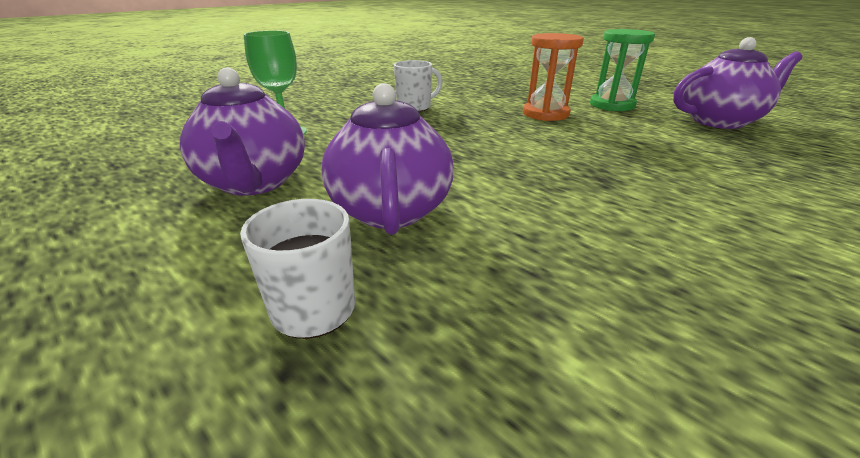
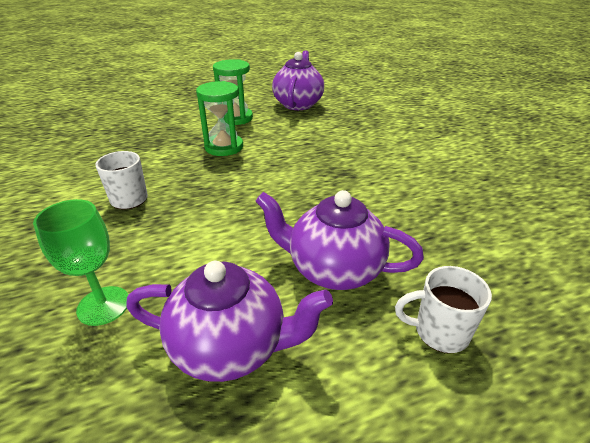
camera: 65 degrees left, 5 degrees up
(545, 114) = (224, 147): orange hourglass -> green hourglass

